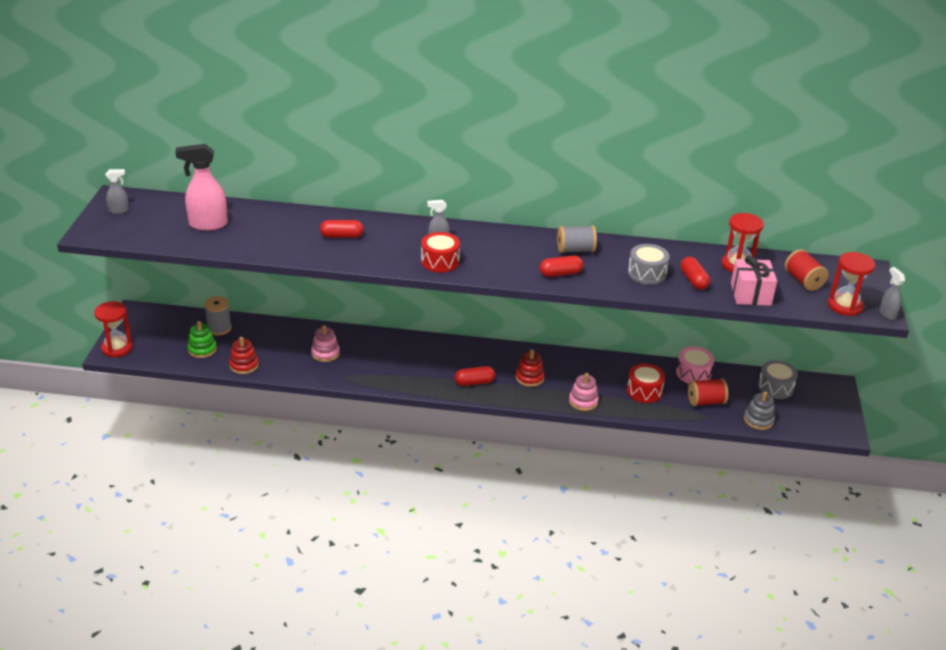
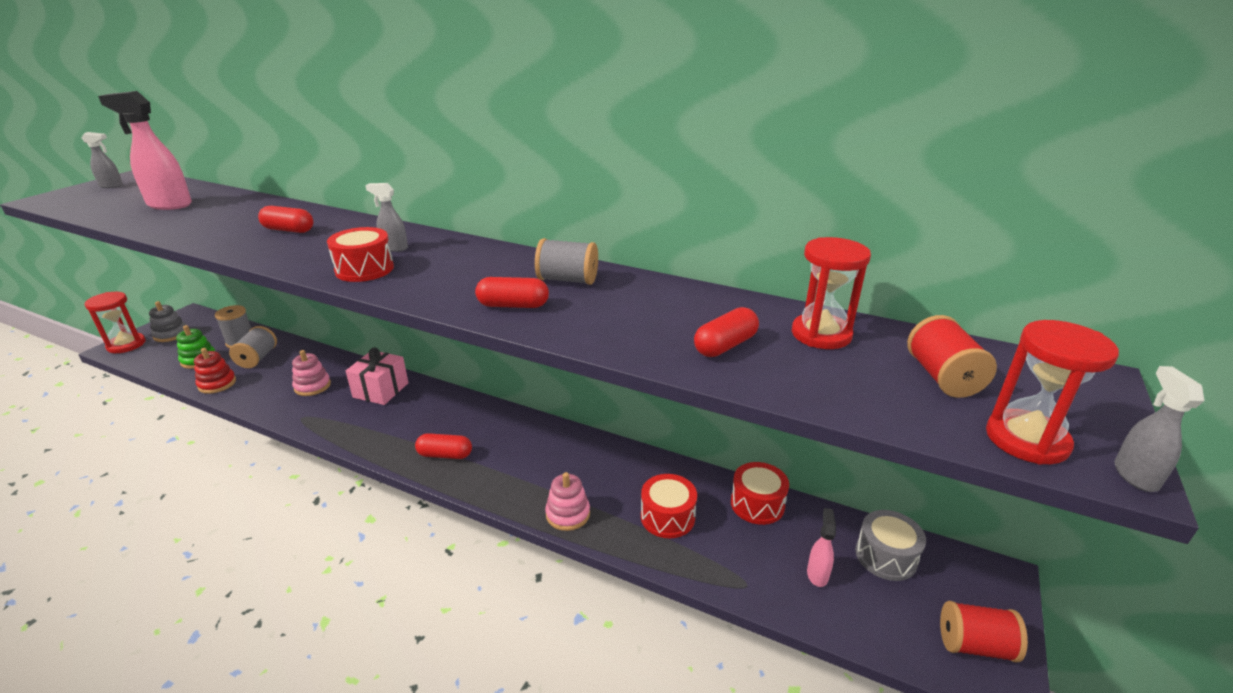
camera: 20 degrees right, 5 degrees down
(252, 339) = (257, 358): none -> grey spool
(529, 378) = (520, 463): red stacking toy -> none
(647, 273) = (651, 324): grey drum -> none
(693, 280) = (725, 346): red capsule -> red capsule turned 45 degrees clockwise
(693, 373) = (757, 504): pink drum -> red drum
(705, 401) = (756, 556): red spool -> red spool (974, 645)
(742, 404) = (817, 574): none -> pink spray bottle
(750, 294) = (822, 384): pink gift -> pink gift (381, 390)
(758, 420) = (836, 613): grey stacking toy -> grey stacking toy (171, 334)

